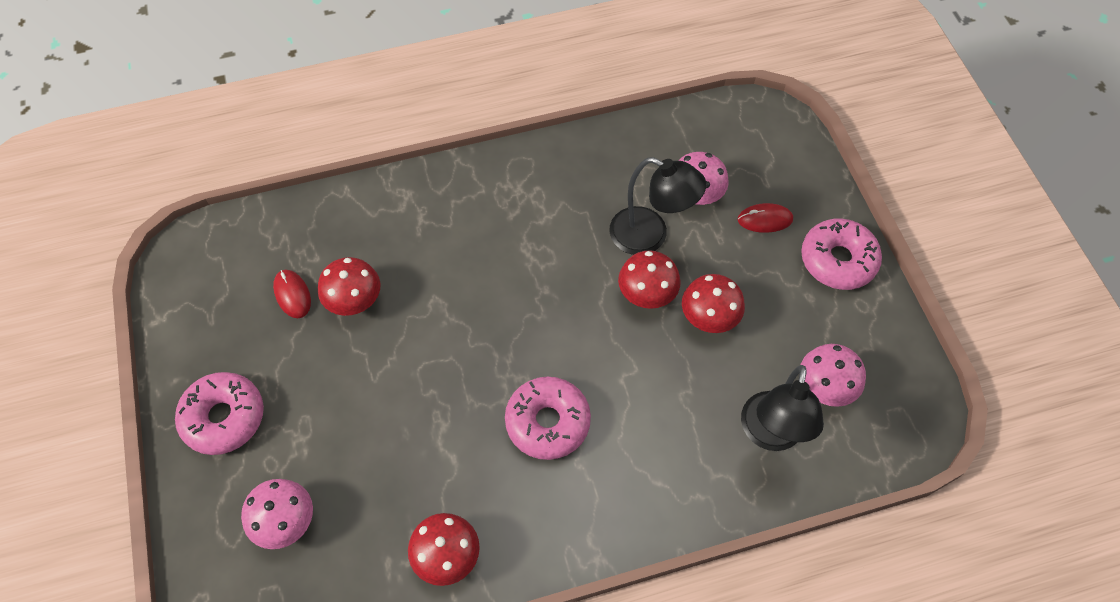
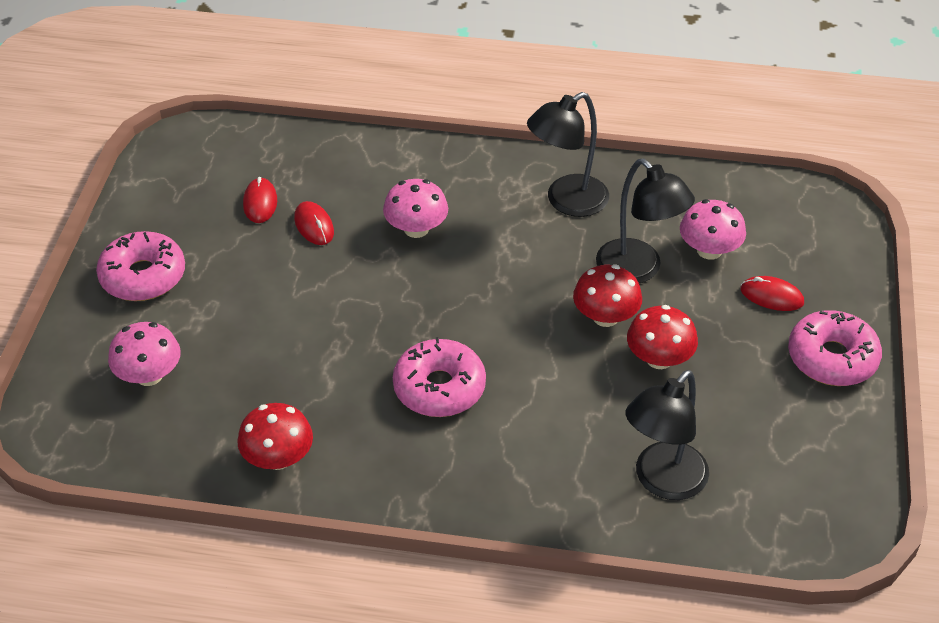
camera: 25 degrees right, 15 degrees down
(354, 300) = (314, 225): red mushroom -> red mouse
(558, 190) = (566, 201): none -> black lamp
(825, 386) = (749, 462): pink mushroom -> pink mushroom (416, 229)

